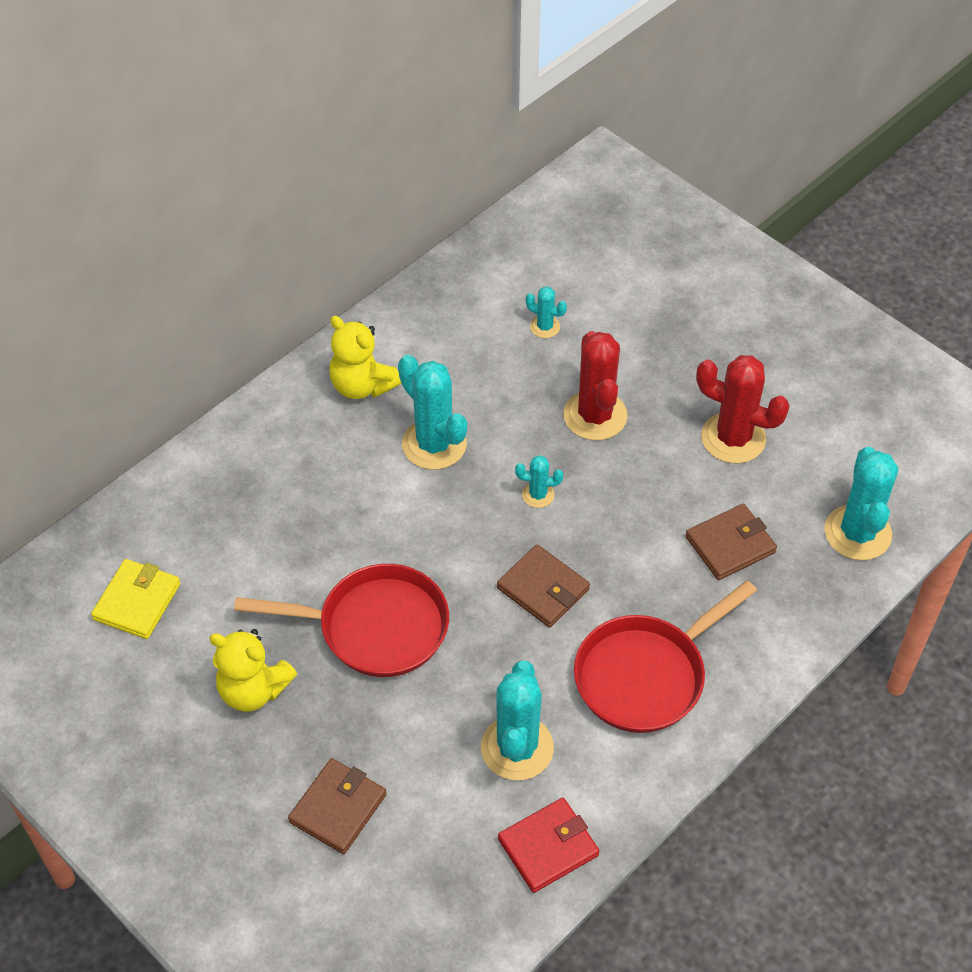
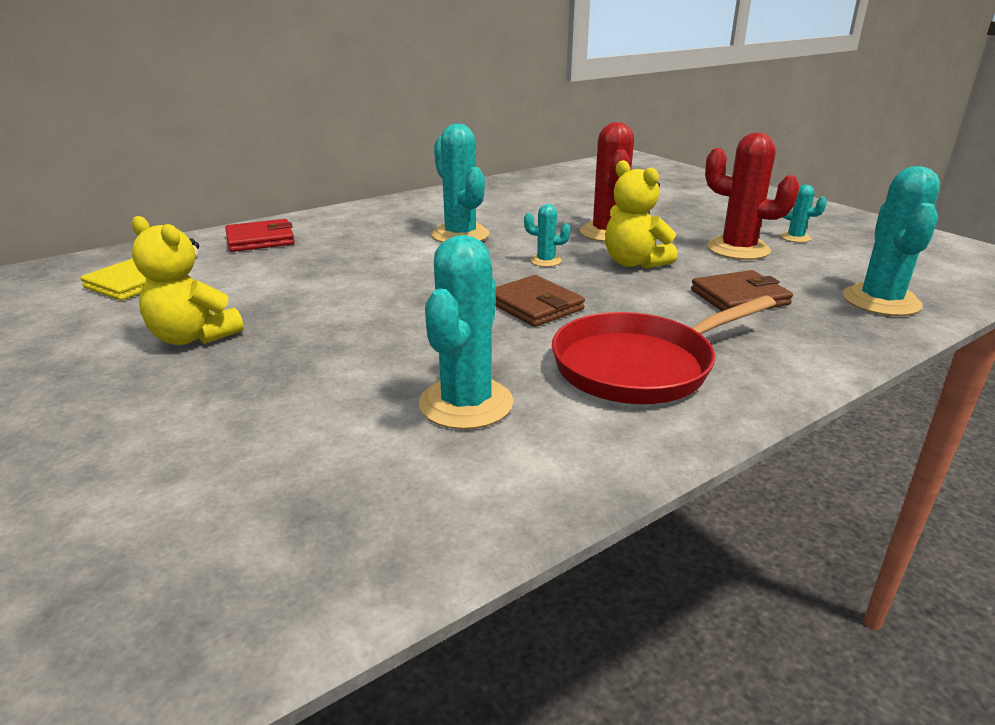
camera: 10 degrees right, 25 degrees down
(338, 808) = (213, 428): brown wallet -> none
(362, 385) = (413, 211): yellow teddy bear -> yellow teddy bear (634, 263)
(375, 627) = (349, 312): red pan -> none
(545, 327) = (573, 200): turquoise cactus -> turquoise cactus (795, 238)
(548, 847) = (475, 496): red wallet -> red wallet (260, 240)

